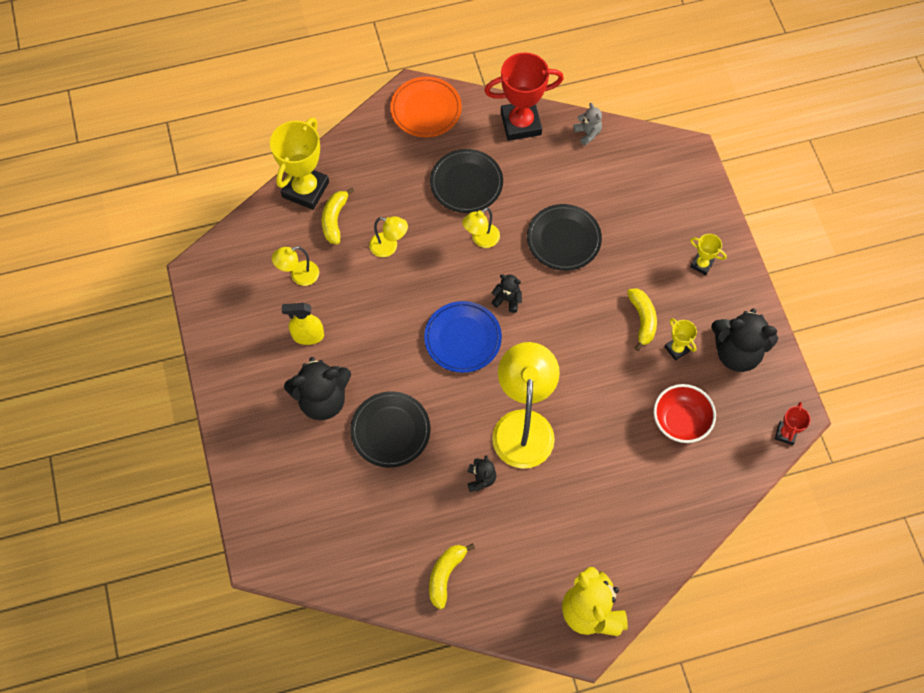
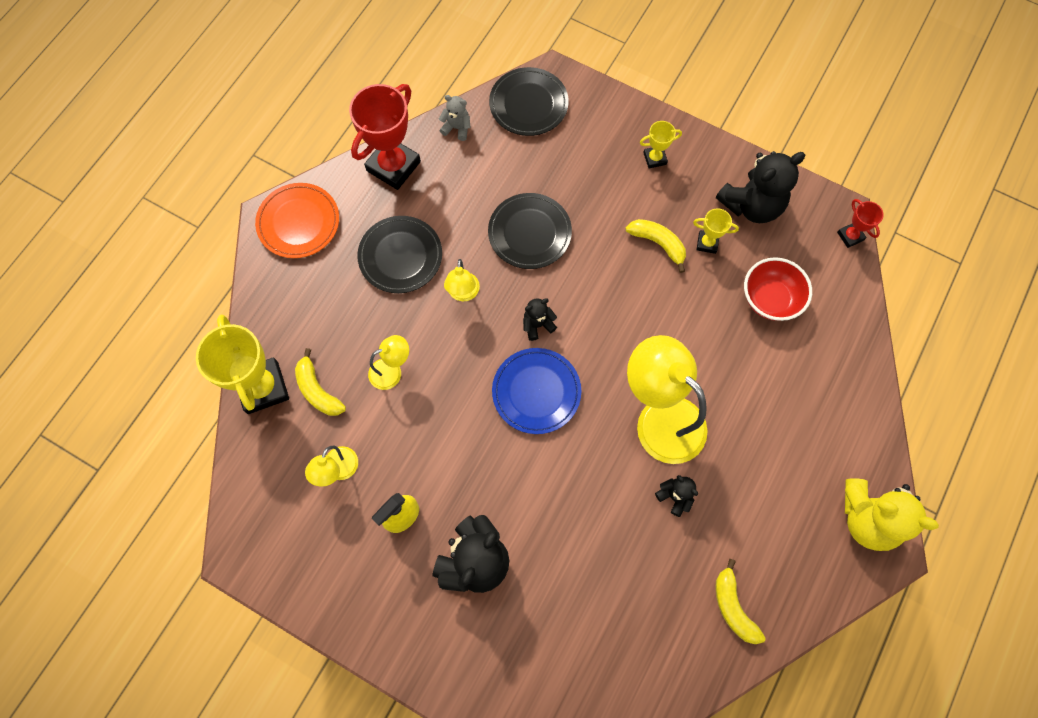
camera: 45 degrees left, 5 degrees up
(390, 431) = (560, 530): black plate -> black plate (528, 104)

